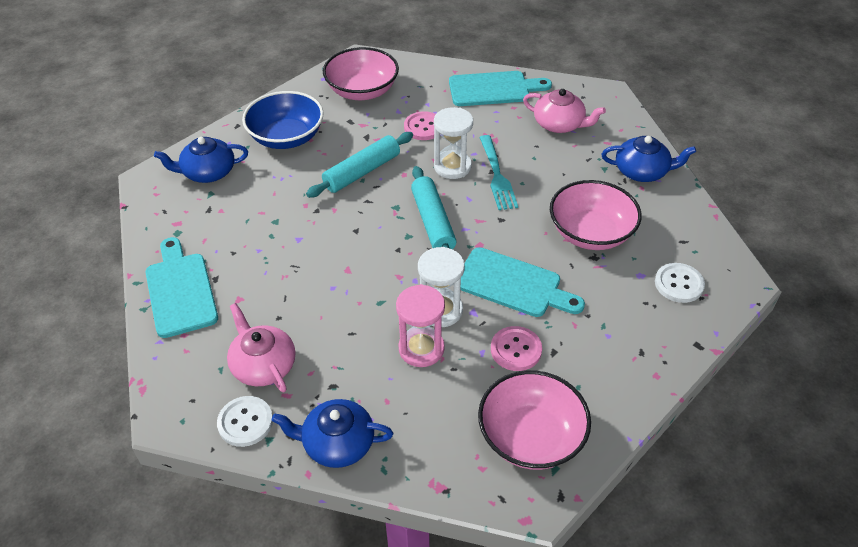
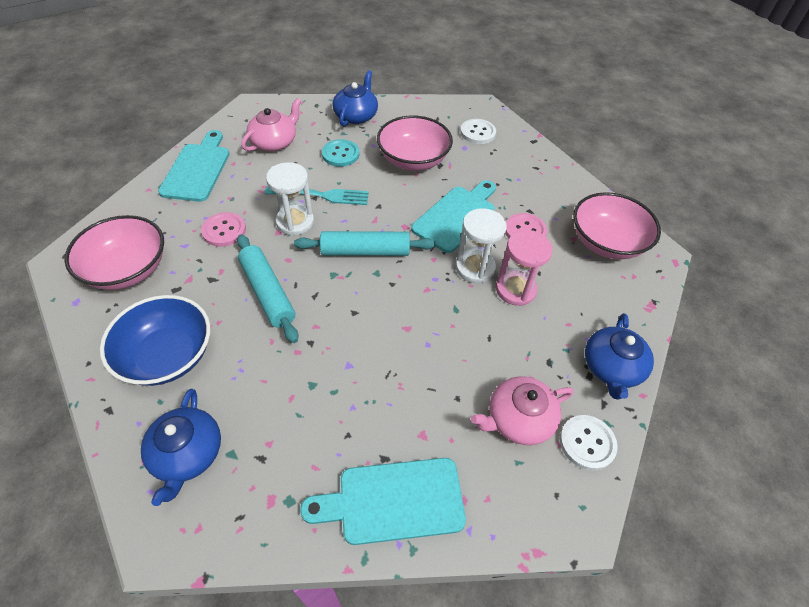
camera: 80 degrees left, 5 degrees up
(567, 174) = (340, 154): none -> turquoise button

